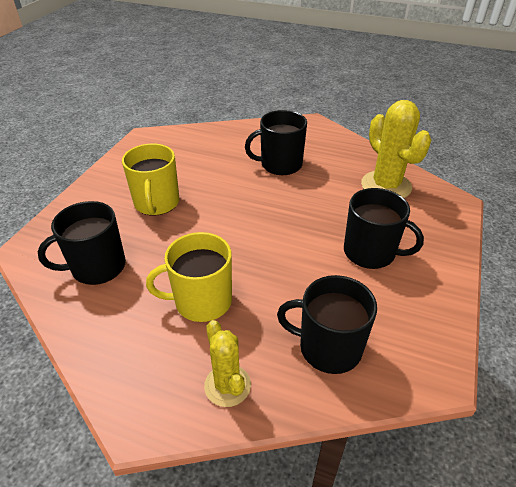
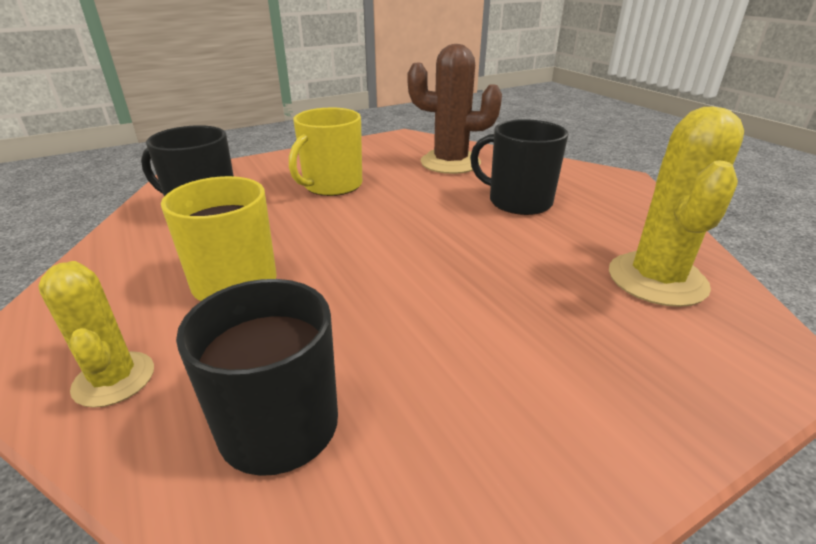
camera: 40 degrees right, 10 degrees down
(207, 149) = (450, 163): none -> brown cactus
(227, 385) = (114, 379): yellow cactus -> yellow cactus turned 45 degrees counterclockwise
(370, 252) = (515, 345): black mug -> none

